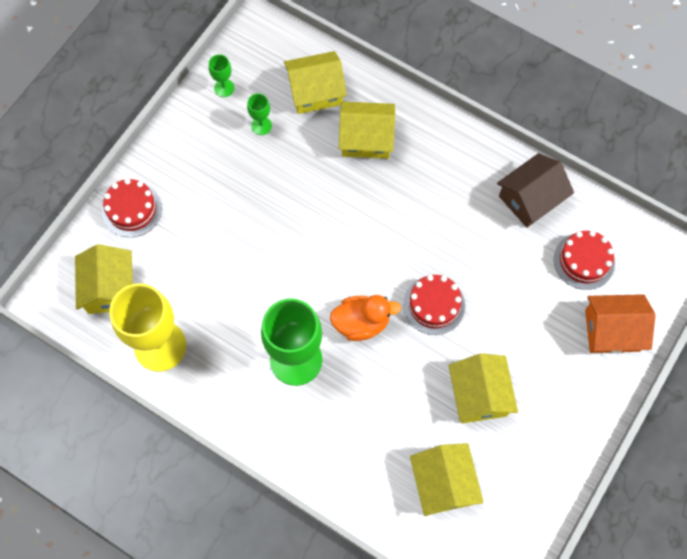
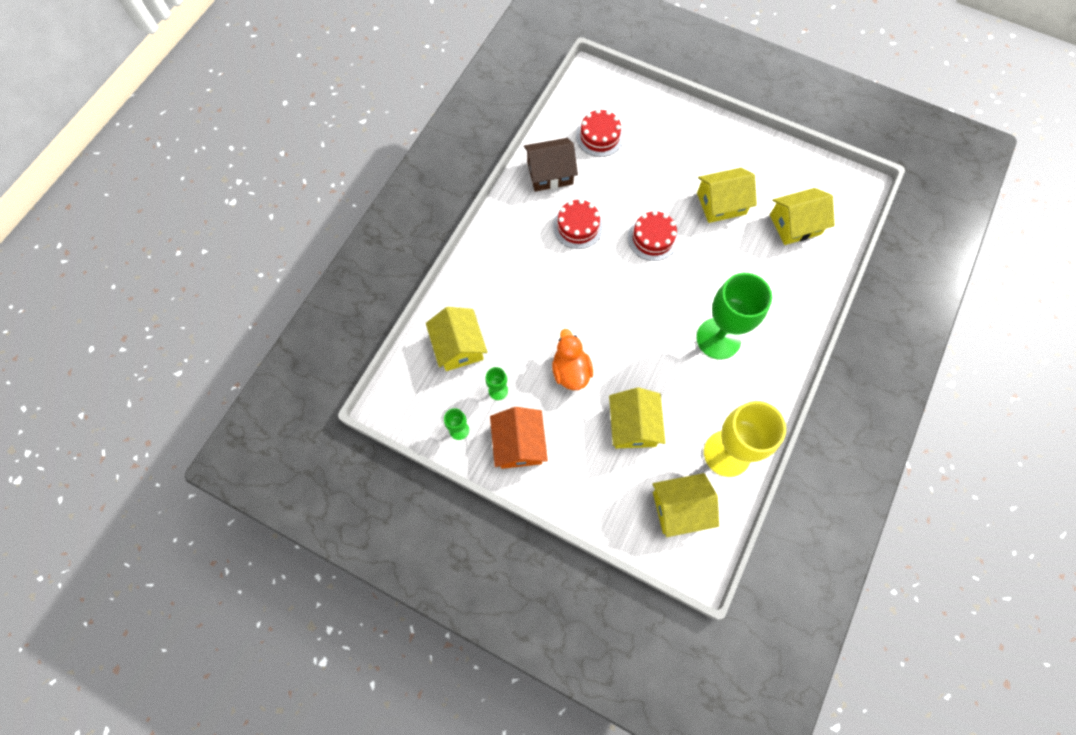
camera: 95 degrees left, 0 degrees up
(132, 209) = (597, 500): red cake -> red cake (578, 226)
(361, 323) = (677, 291): orange duck -> orange duck (571, 371)
(366, 138) = (504, 299): yellow house -> yellow house (633, 425)
(530, 198) = (550, 173): brown house -> brown house turned 60 degrees counterclockwise
(612, 330) = (654, 118): orange house -> orange house (519, 444)

